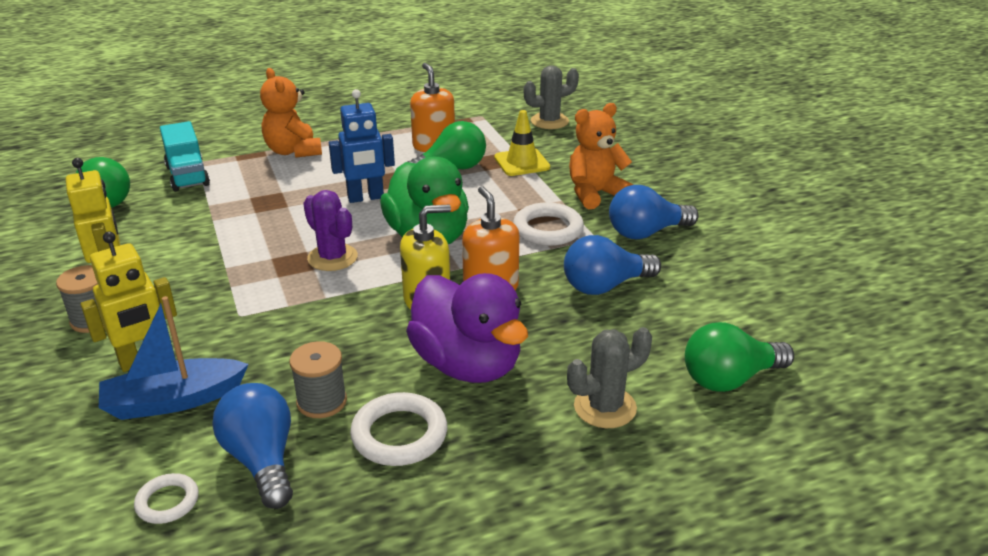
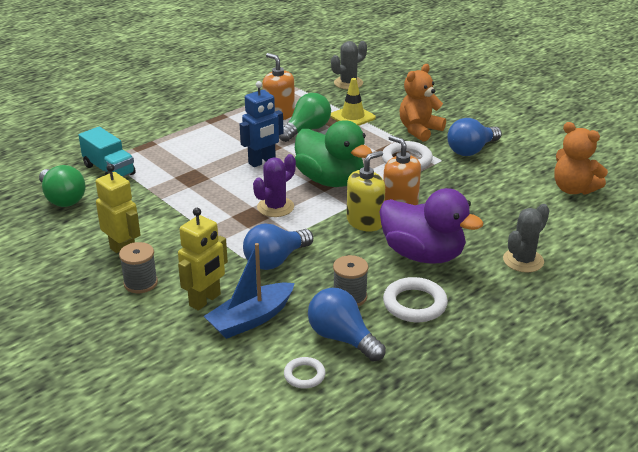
camera: 20 degrees left, 0 degrees up
(293, 151) = (175, 137): orange teddy bear -> orange teddy bear (573, 189)
(332, 258) = (275, 207): purple cactus -> purple cactus turned 75 degrees counterclockwise
(605, 286) = (470, 189): blue light bulb -> blue light bulb (275, 260)
(729, 379) = (581, 229): green light bulb -> none

